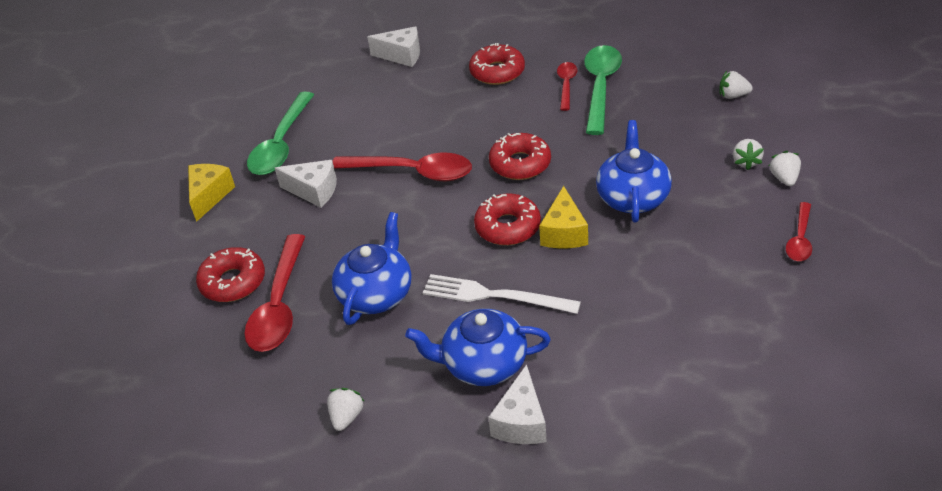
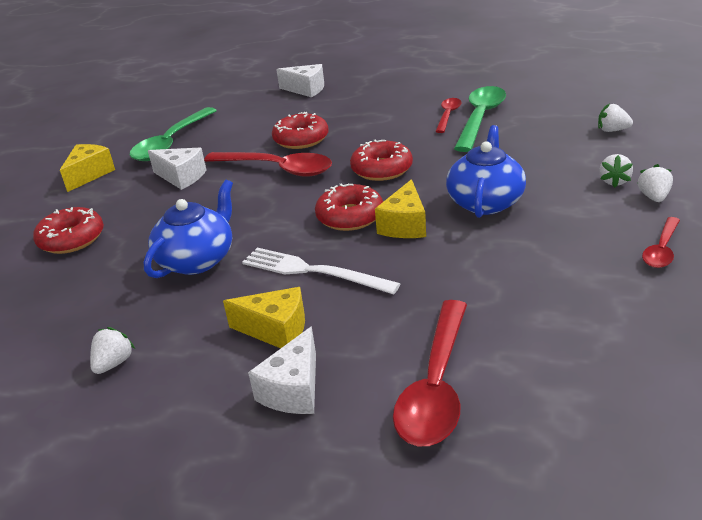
camera: 10 degrees right, 10 degrees down
(279, 305) = (102, 260): red spoon -> red spoon (436, 385)
(483, 364) = (276, 330): blue teapot -> yellow cheese
(497, 72) = (386, 104): red donut -> red donut (301, 139)

